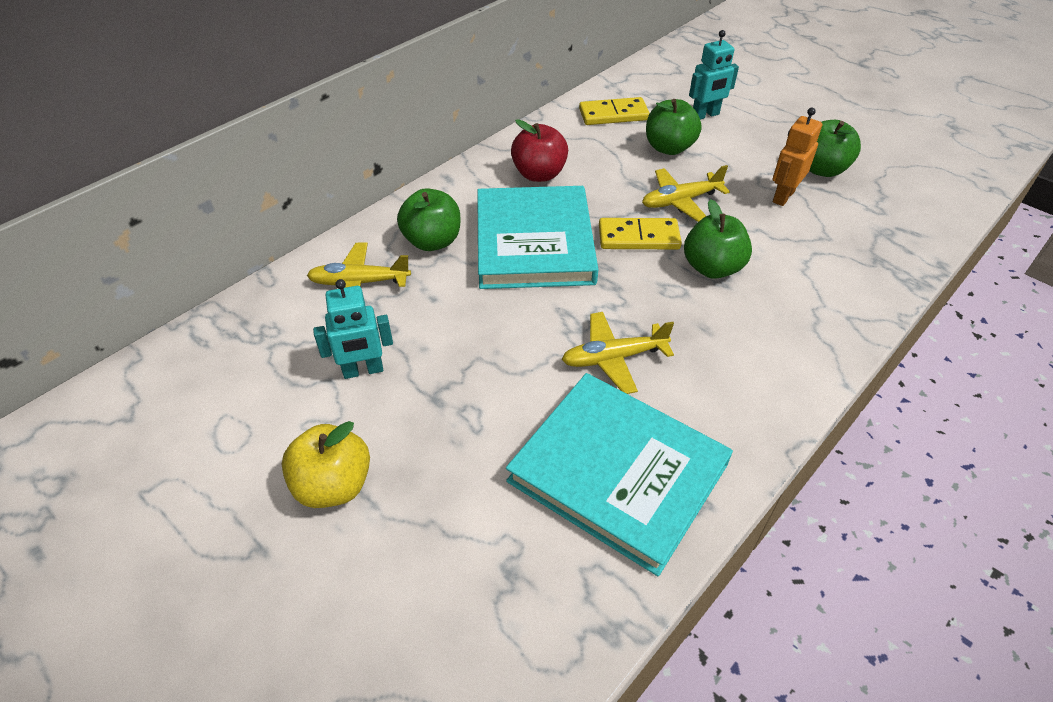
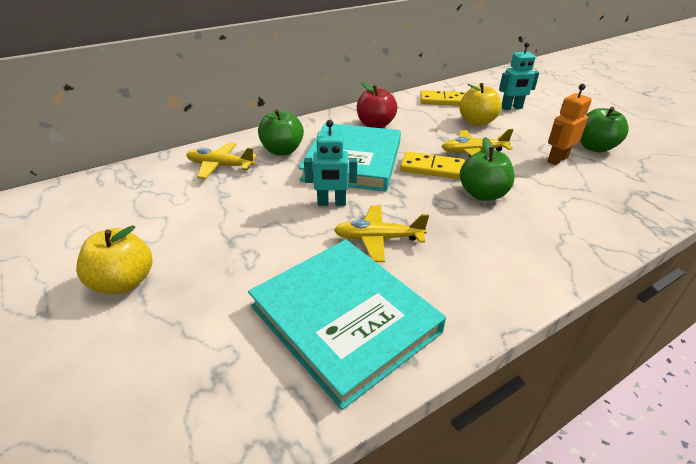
camera: 15 degrees right, 10 degrees down
(363, 370) = (191, 215): turquoise robot -> turquoise robot (331, 203)
(669, 148) = (476, 122): green apple -> yellow apple

